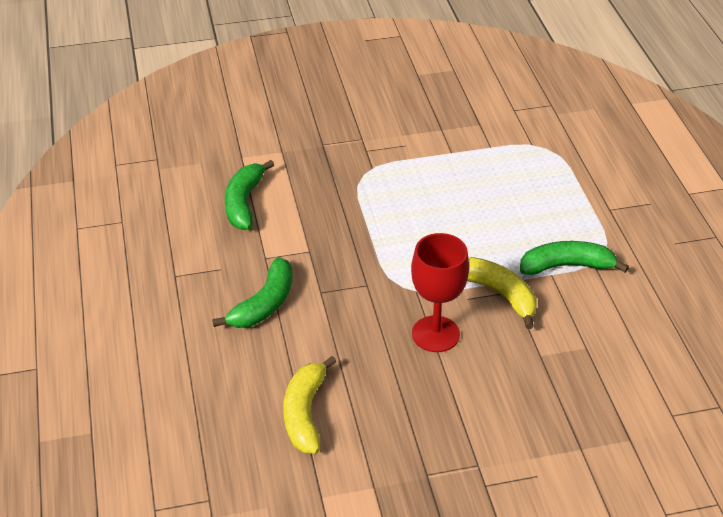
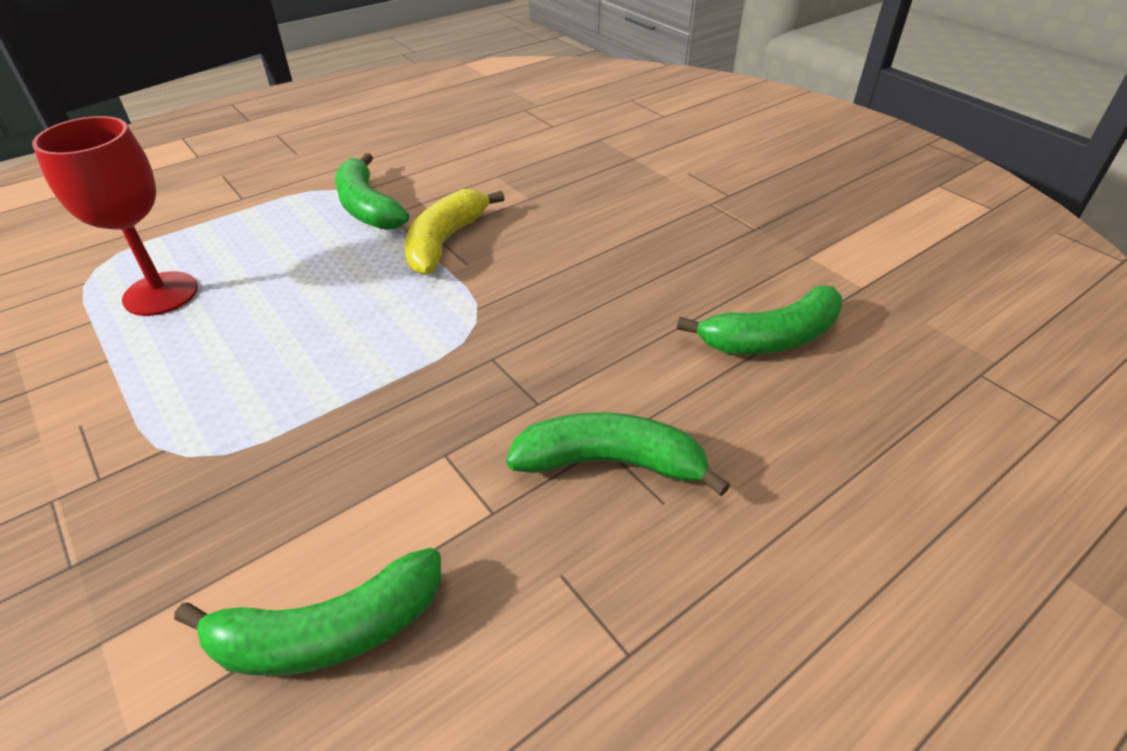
camera: 115 degrees left, 0 degrees up
(305, 413) = (771, 338): yellow banana -> green banana
(435, 334) = (549, 271): red goblet -> red goblet (161, 294)

